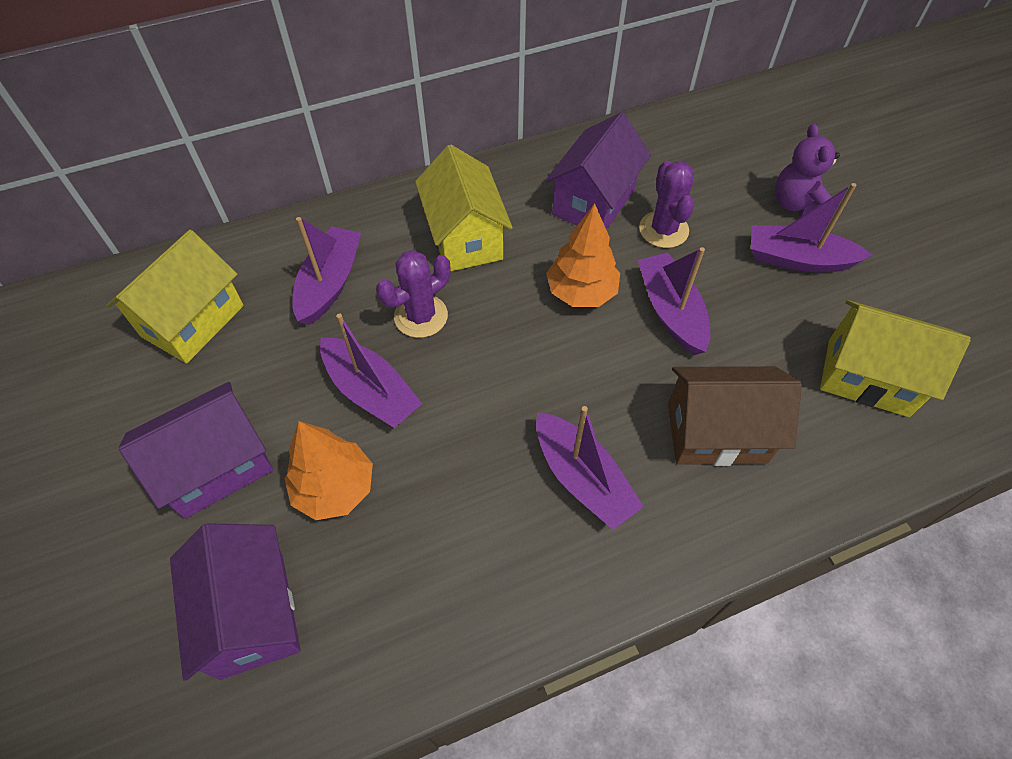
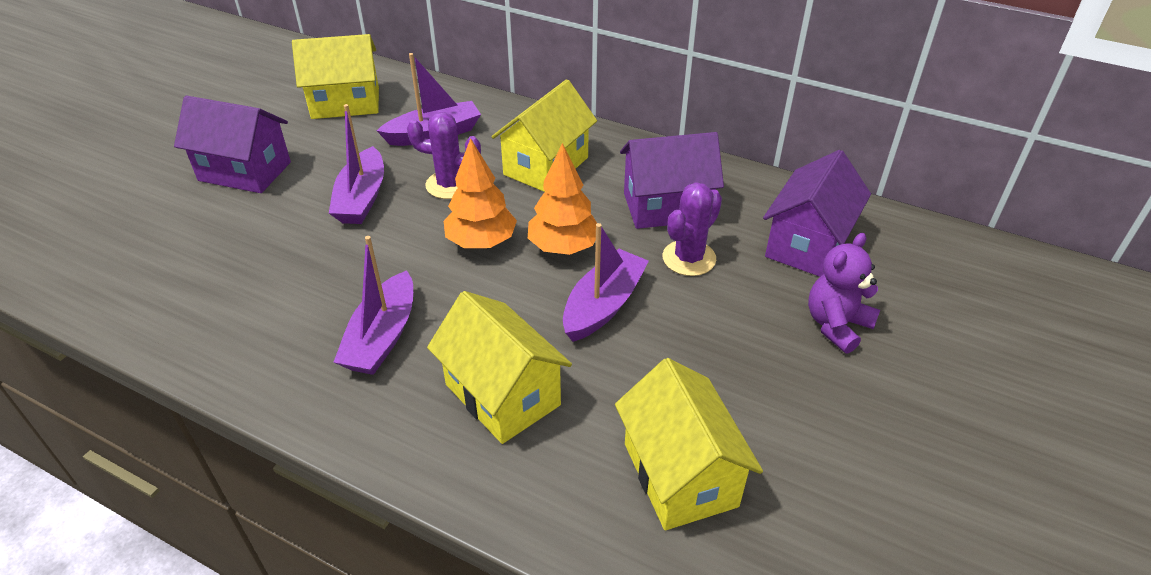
camera: 50 degrees right, 15 degrees down
(252, 614) = (149, 243): purple house -> purple house (807, 244)
(334, 488) = (269, 225): orange tree -> orange tree (481, 242)
(716, 433) = (502, 394): brown house -> yellow house
(798, 259) = (767, 357): purple boat -> none

